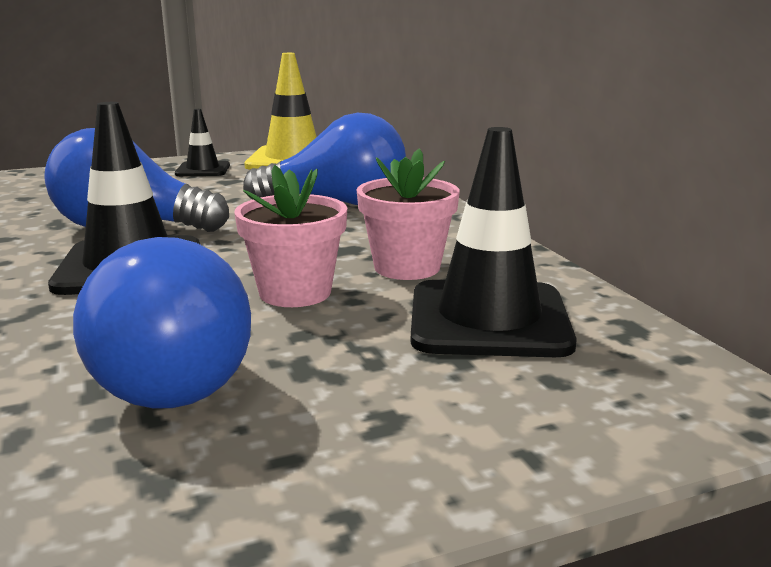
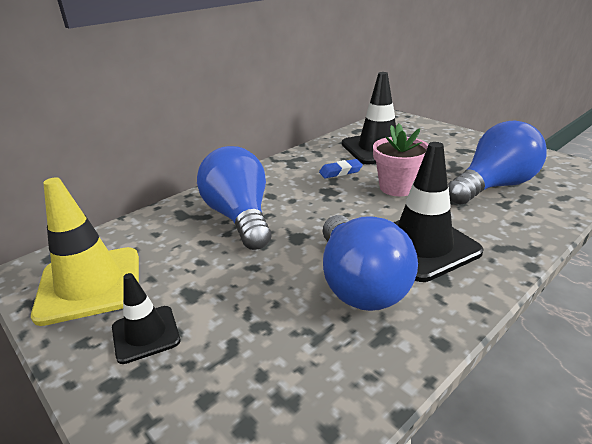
camera: 110 degrees left, 10 degrees up
(407, 267) = (340, 172): pink flower pot -> blue eraser

